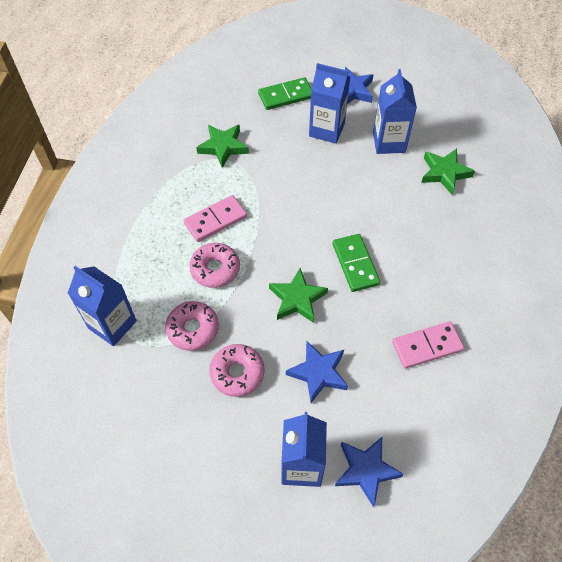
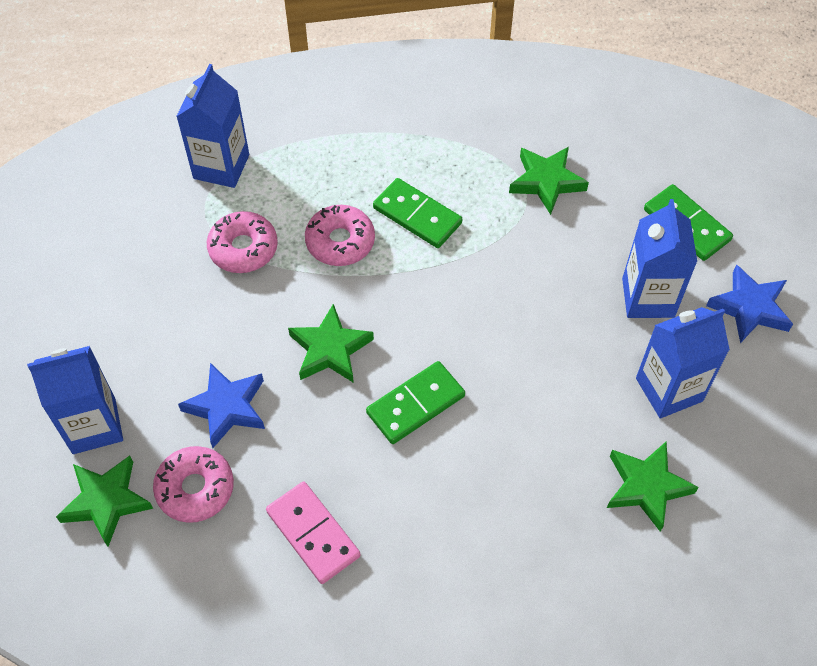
camera: 70 degrees right, 0 degrees up
(215, 220) = (417, 215): pink domino -> green domino
(237, 373) = (198, 316): pink donut -> pink donut (195, 488)
(366, 470) = (106, 501): blue star -> green star

